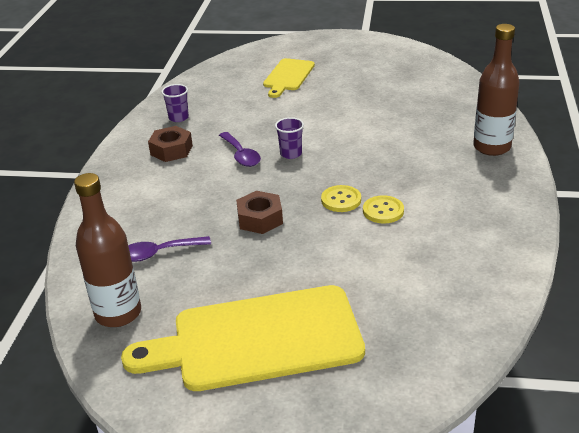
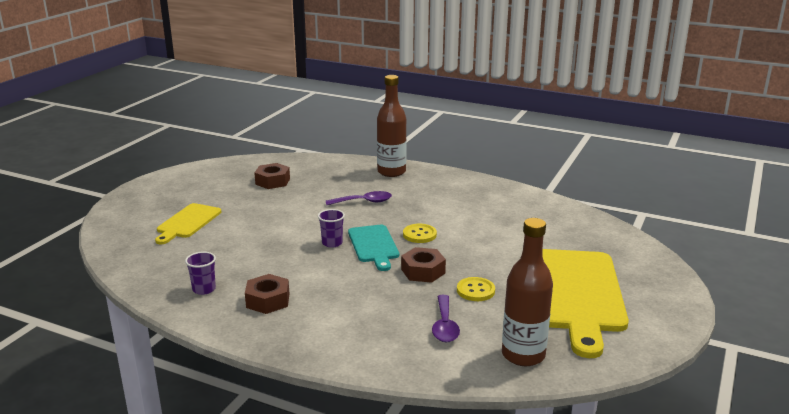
camera: 75 degrees left, 10 degrees down
(241, 155) = (313, 265): purple spoon -> purple spoon (364, 202)
(288, 76) = (188, 222): yellow cutting board -> yellow cutting board turned 75 degrees clockwise
(299, 178) = (374, 245): none -> turquoise cutting board
(383, 211) = (445, 222): yellow button -> yellow button (475, 290)
(403, 88) = (272, 181): none -> brown nut

